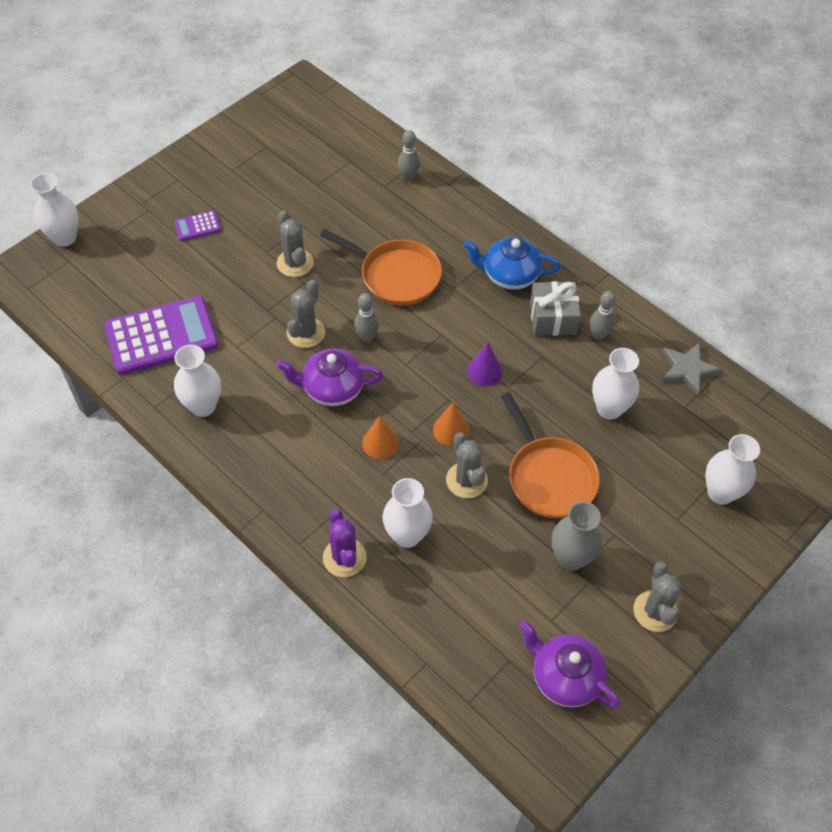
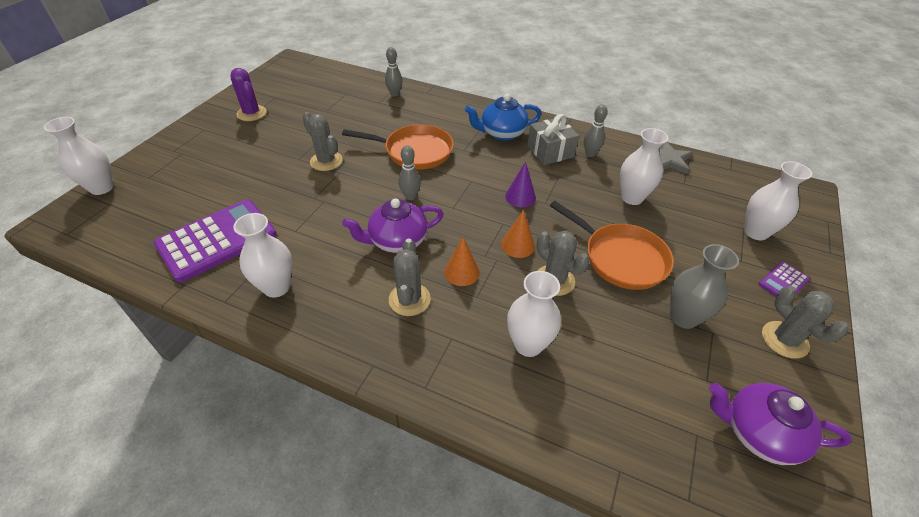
camera: 20 degrees left, 10 degrees down
(197, 226) = (230, 155): purple calculator -> purple calculator (783, 282)
(306, 332) = (355, 206): grey cactus -> grey cactus (409, 299)
(344, 557) = (478, 386): purple cactus -> purple cactus (252, 113)

